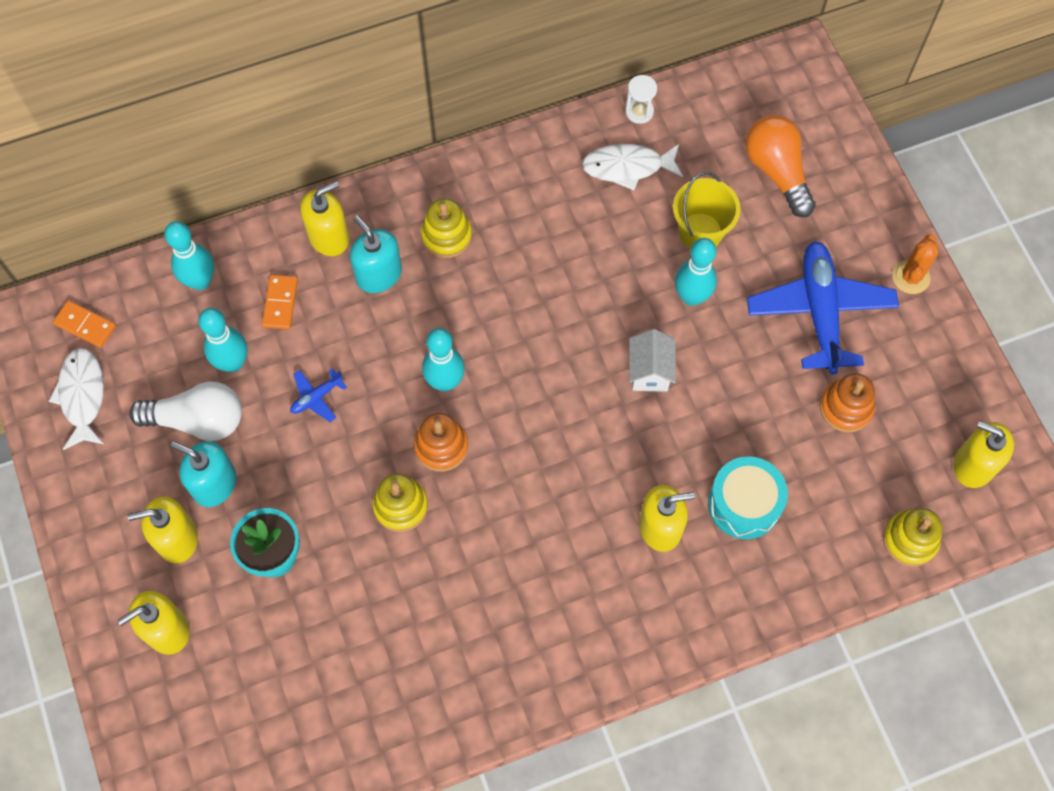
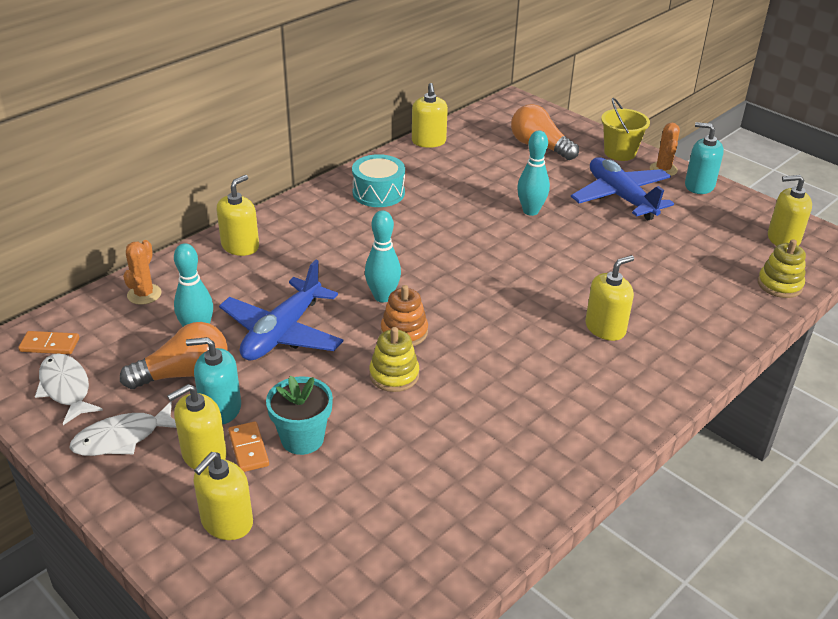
camera: 25 degrees left, 30 degrees down
(198, 420) = (184, 374): white light bulb -> orange light bulb
(200, 281) = (144, 294): turquoise bowling pin -> orange cactus
(280, 303) = (220, 289): orange domino -> orange domino (248, 449)
(316, 397) = (282, 333): blue plane -> blue plane, size x2.36
(378, 274) = (292, 255): turquoise soap dispenser -> turquoise soap dispenser (699, 186)
(446, 236) = (332, 225): yellow stacking toy -> none
(627, 167) = (440, 166): white fish -> white fish (122, 438)
(639, 111) = (428, 141): white hourglass -> yellow soap dispenser
(649, 372) = (531, 252): white house -> none
(700, 232) = (512, 182): yellow bucket -> yellow bucket (620, 153)
(744, 503) = (653, 299): turquoise drum -> turquoise drum (378, 193)
(845, 408) = (678, 235): orange stacking toy -> none

